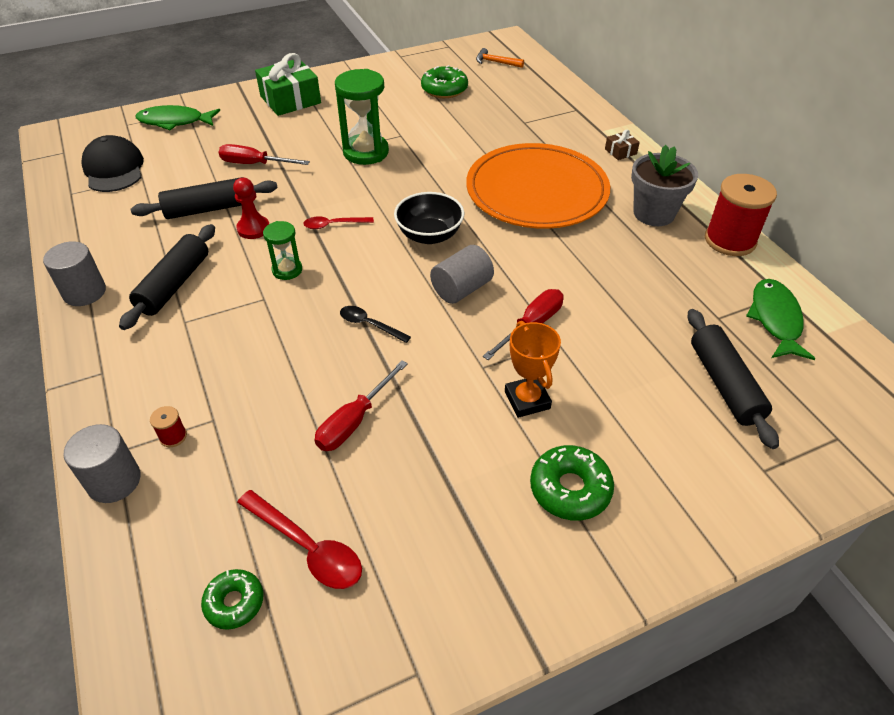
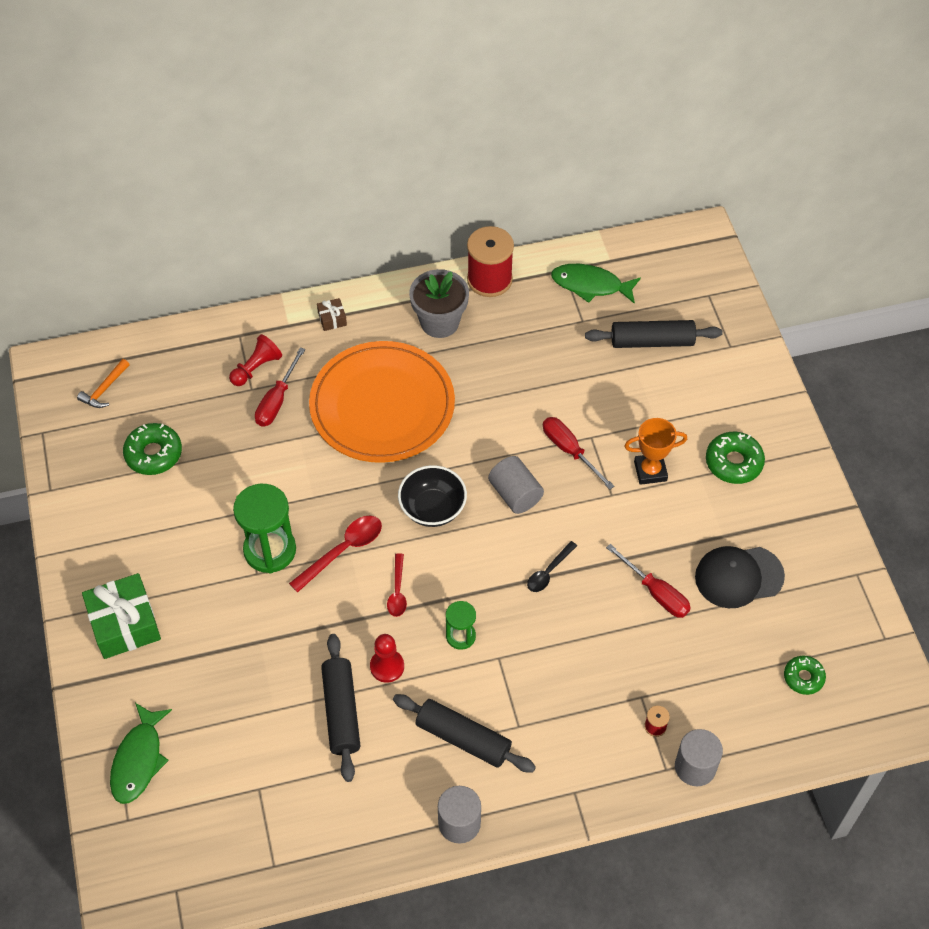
camera: 80 degrees left, 10 degrees up
(114, 169) = (233, 822): black cap -> black cap (738, 577)
(254, 164) = (264, 665): red screwdriver -> red screwdriver (277, 400)
(307, 547) = (765, 631): red spoon -> red spoon (343, 551)
(547, 121) = (256, 368): none -> red pawn

